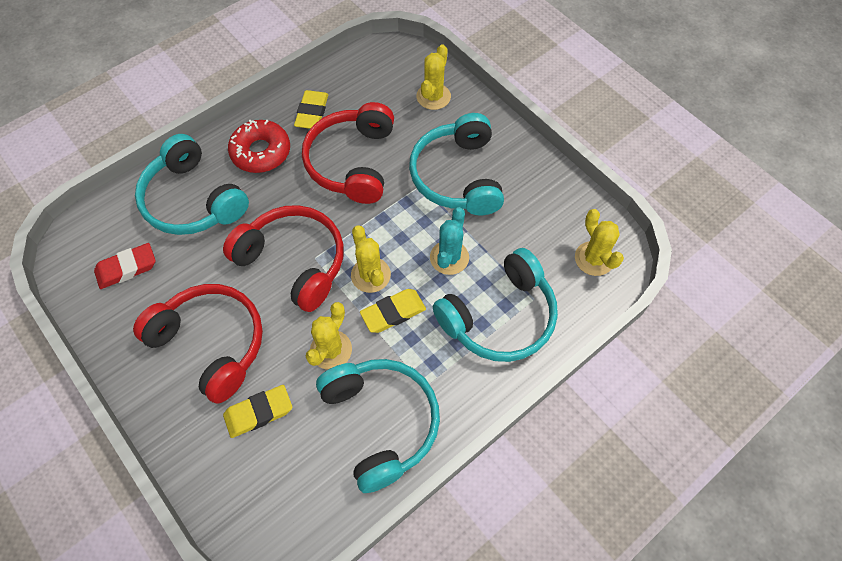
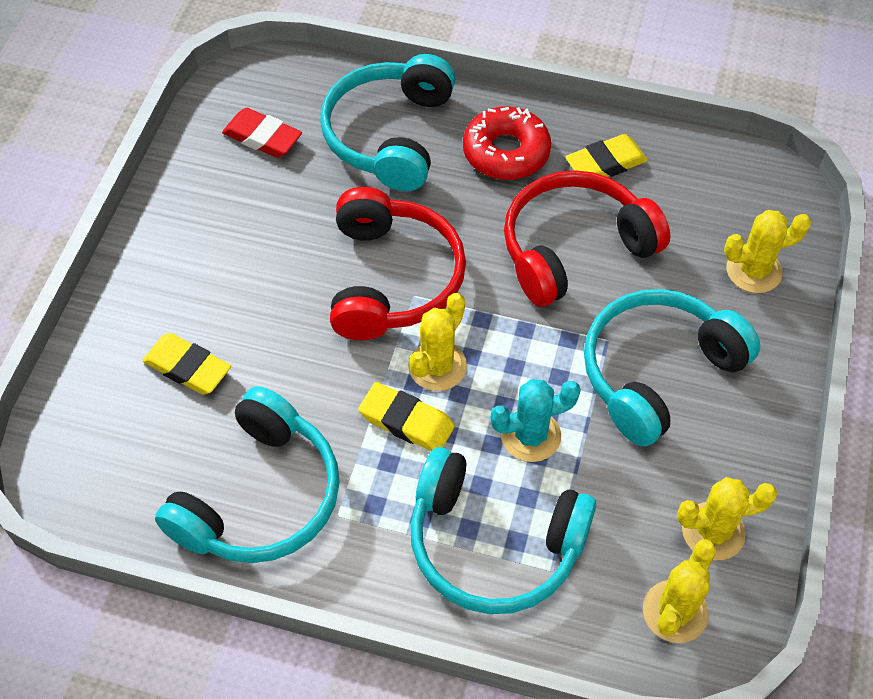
camera: 55 degrees right, 5 degrees down
(211, 343) = (234, 270): red headphones -> none
(331, 350) = (311, 388): yellow cactus -> yellow cactus (713, 531)

